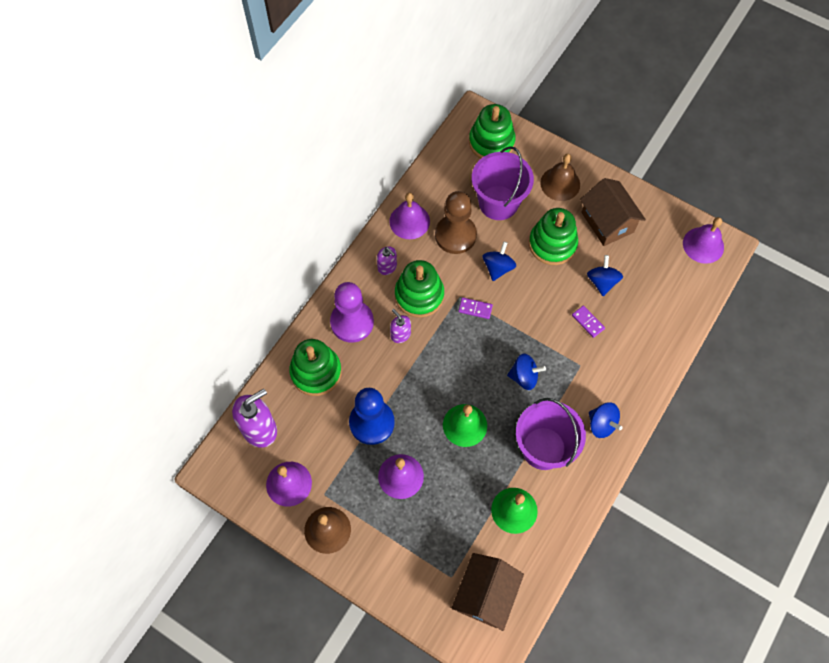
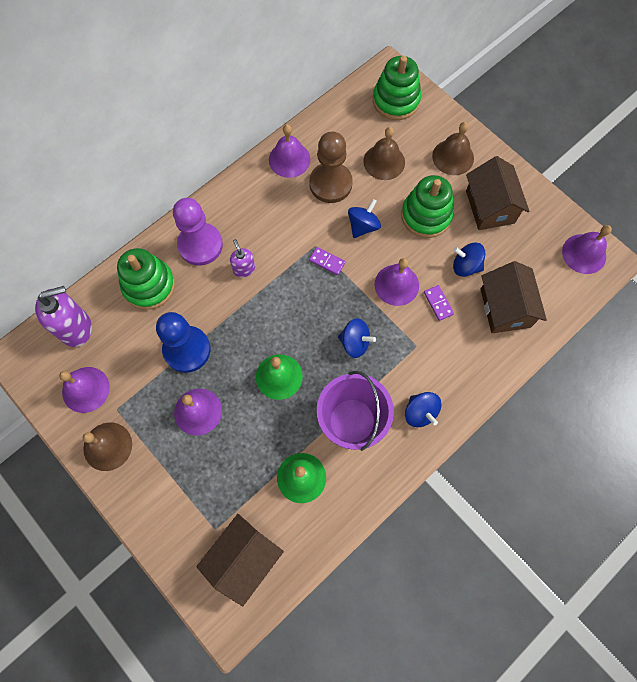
camera: 15 degrees right, 5 degrees up
(387, 267) = (253, 199): purple soap dispenser -> none
(419, 295) = (275, 234): green stacking toy -> none
(498, 203) = (384, 162): purple bucket -> brown bell
(545, 314) = (396, 285): none -> purple bell
(602, 282) = (465, 266): blue spinning top -> blue spinning top turned 90 degrees counterclockwise
(648, 311) = (505, 308): none -> brown house

